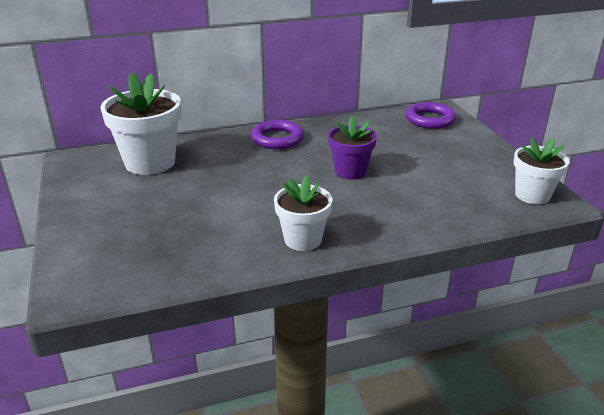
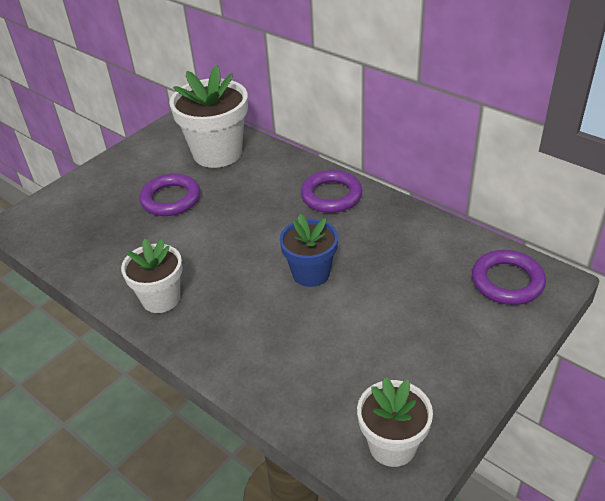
camera: 60 degrees right, 10 degrees up
(177, 200) = (171, 199): none -> purple ring
(350, 171) = (311, 273): purple flower pot -> blue flower pot

